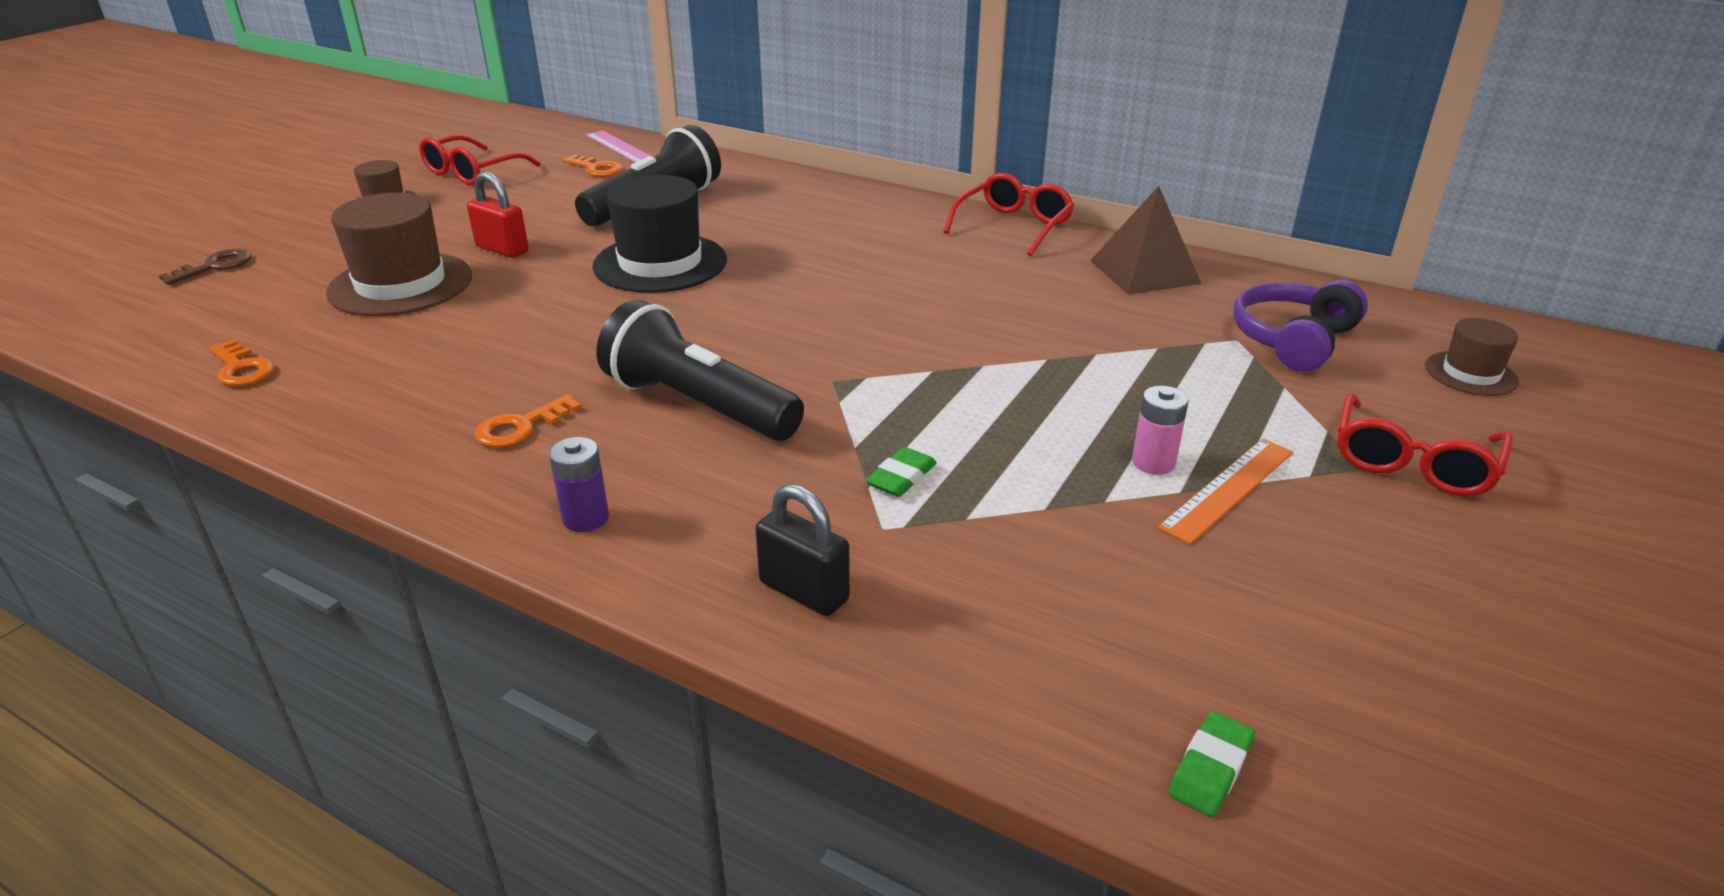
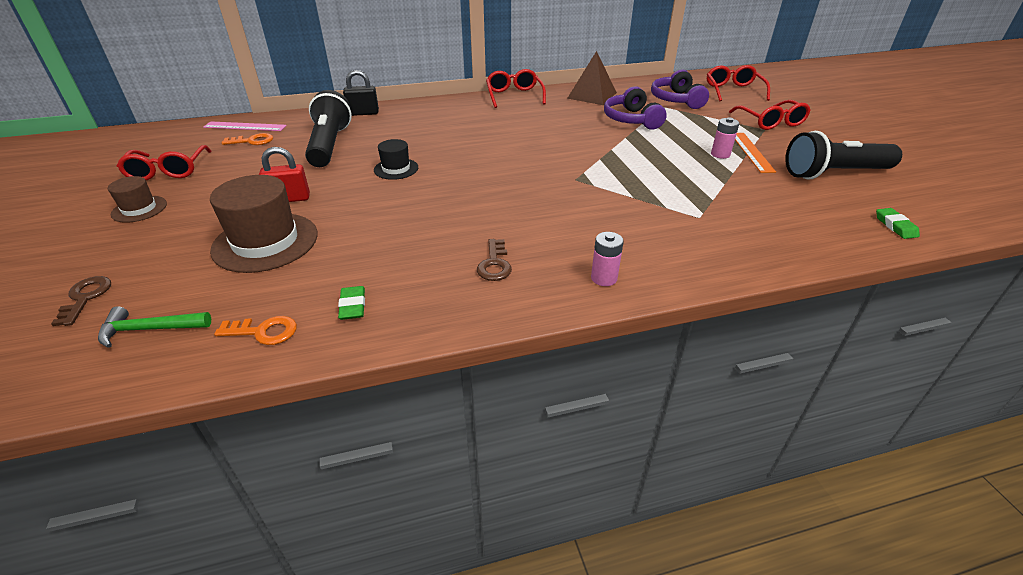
camera: 45 degrees left, 5 degrees up
(195, 318) = (150, 329): none -> green hammer
(520, 427) = (494, 264): orange key -> brown key
(585, 518) = (604, 278): purple battery -> pink battery
(660, 263) = (396, 169): black hat -> black hat, size x0.54
(697, 406) = (548, 214): black flashlight -> black flashlight (834, 173)
(804, 591) = (723, 251): black padlock -> black padlock (363, 113)
(901, 477) = (669, 198): green eraser -> green eraser (353, 306)
(1123, 337) = (631, 120): none -> purple headphones
(1470, 374) = (733, 91): brown hat -> red glasses

